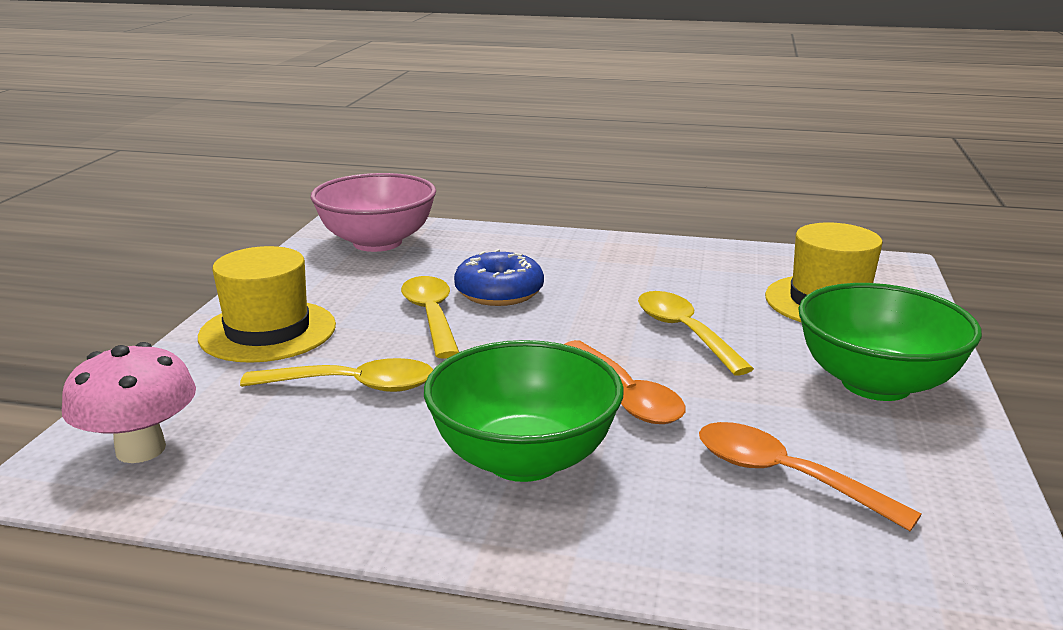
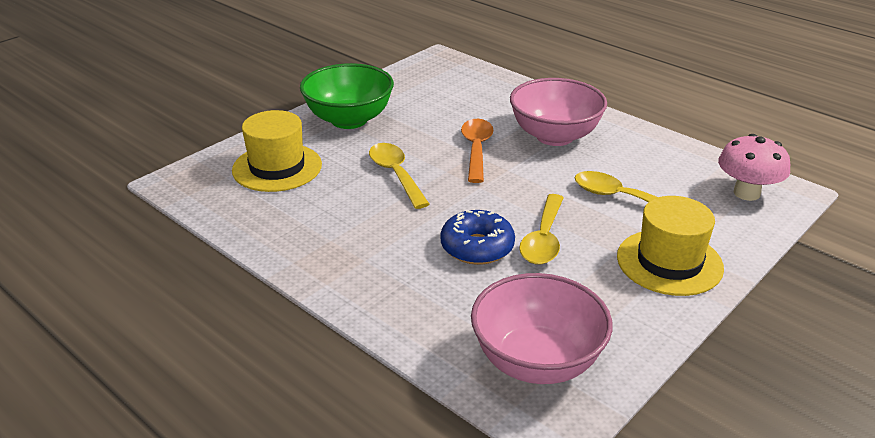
camera: 150 degrees left, 10 degrees up
(524, 459) = (554, 136): green bowl -> pink bowl
(684, 332) = (396, 174): yellow spoon -> yellow spoon turned 150 degrees clockwise
(784, 476) = (453, 101): orange spoon -> none

